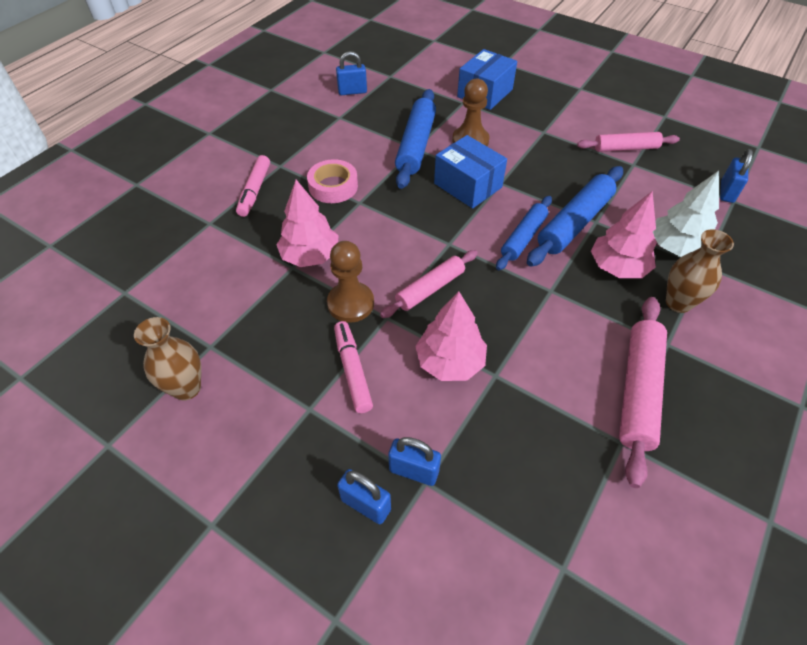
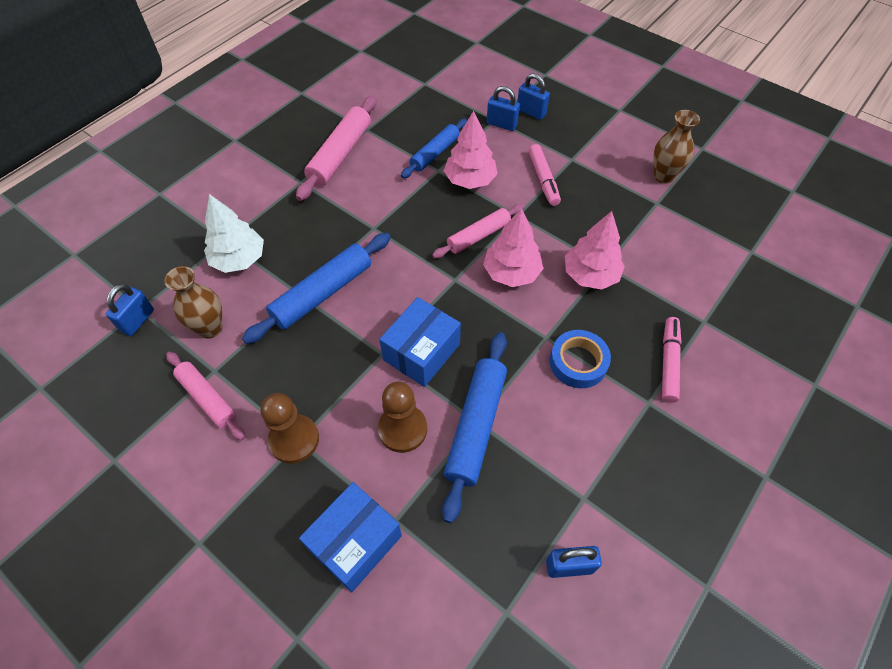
camera: 175 degrees left, 5 degrees up
(333, 186) = (578, 362): pink tape -> blue tape
(350, 303) = (548, 228): brown pawn -> brown pawn (294, 439)
(468, 185) = (421, 352): blue box -> blue box turned 75 degrees clockwise
(523, 237) = (380, 280): blue rolling pin -> blue rolling pin (435, 153)
(618, 267) = (305, 244): pink tree -> pink tree (511, 273)
(625, 148) = (207, 398): pink rolling pin -> pink rolling pin turned 45 degrees clockwise
(678, 303) = (271, 210): brown vase -> brown vase (210, 328)

